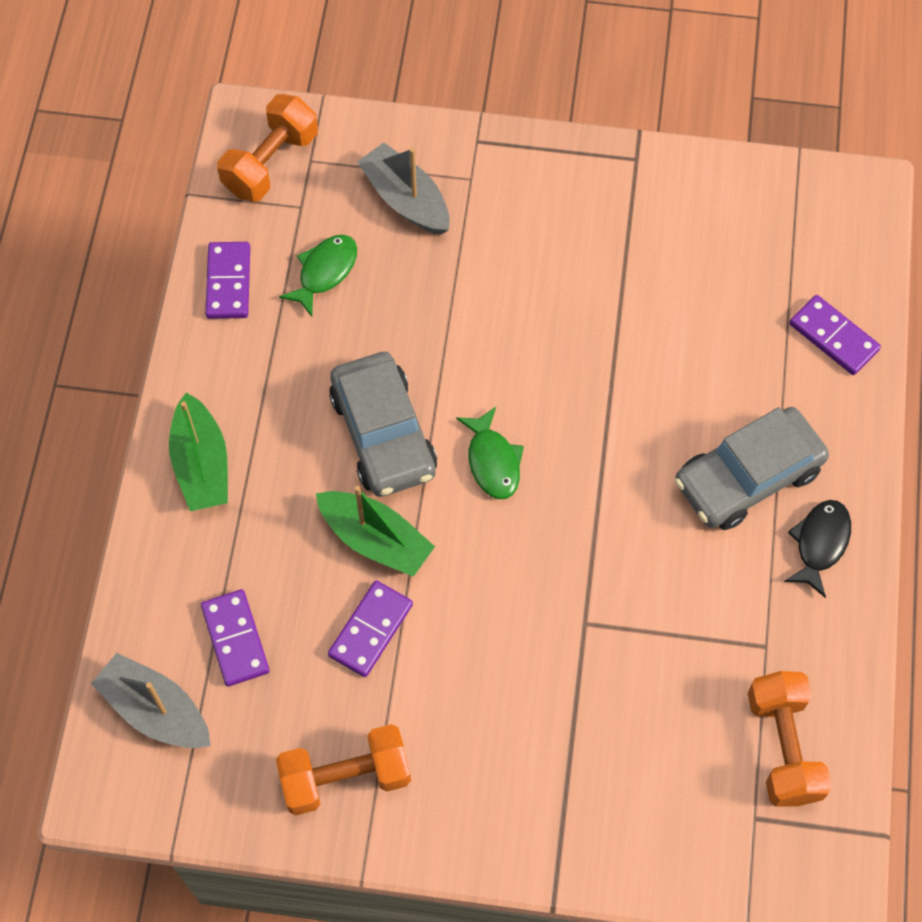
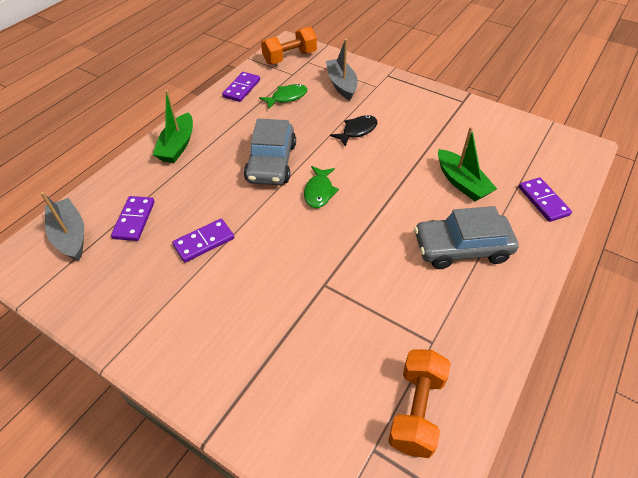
camera: 25 degrees right, 15 degrees down
(345, 777) = (136, 308): orange dumbbell -> none
(375, 540) = (236, 203): green boat -> green boat (461, 182)
(820, 543) = (493, 298): black fish -> black fish (357, 131)

